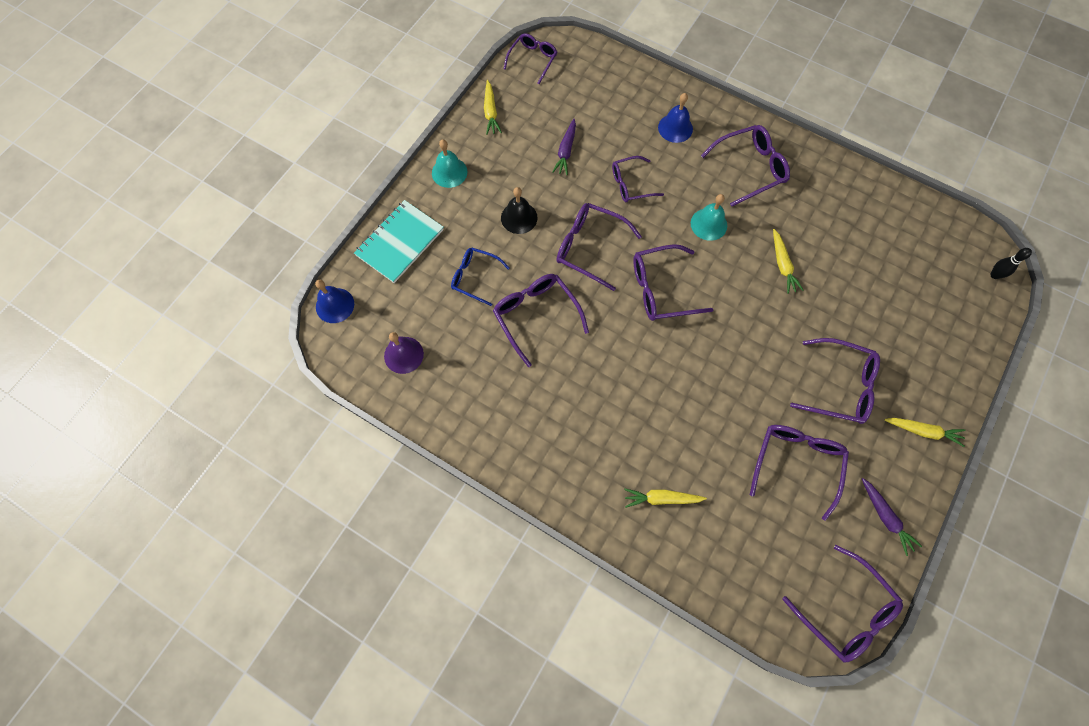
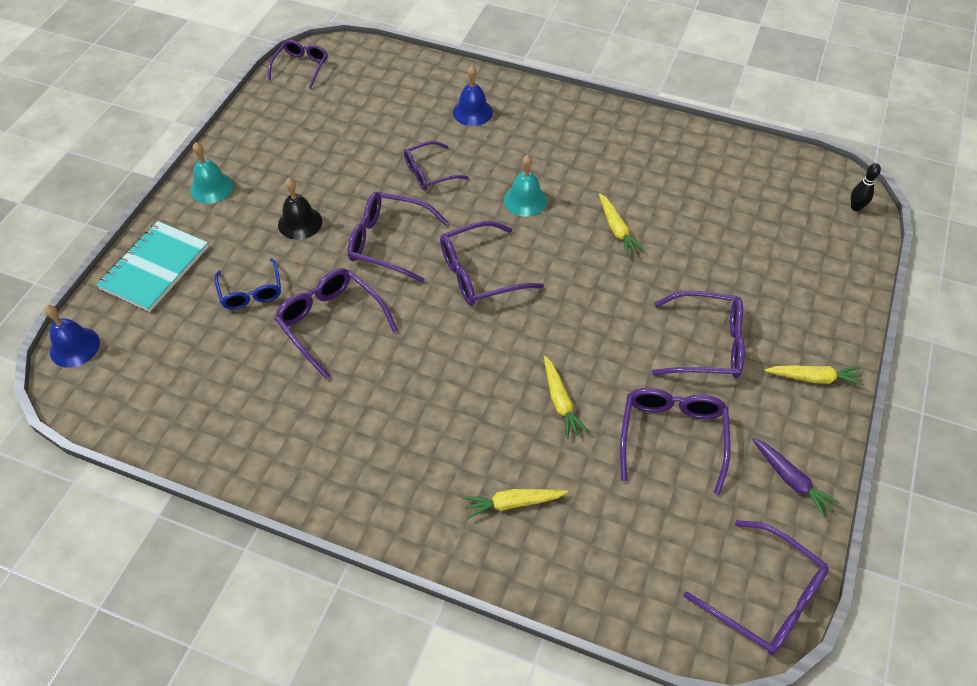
camera: 10 degrees left, 15 degrees down
(403, 355) = (166, 389): purple bell -> none
(474, 277) = (251, 292): blue glasses -> blue glasses turned 120 degrees counterclockwise
(491, 112) = (256, 122): yellow carrot -> yellow carrot (560, 402)
(566, 151) = (349, 149): purple carrot -> none
(750, 168) = (563, 140): purple glasses -> none

